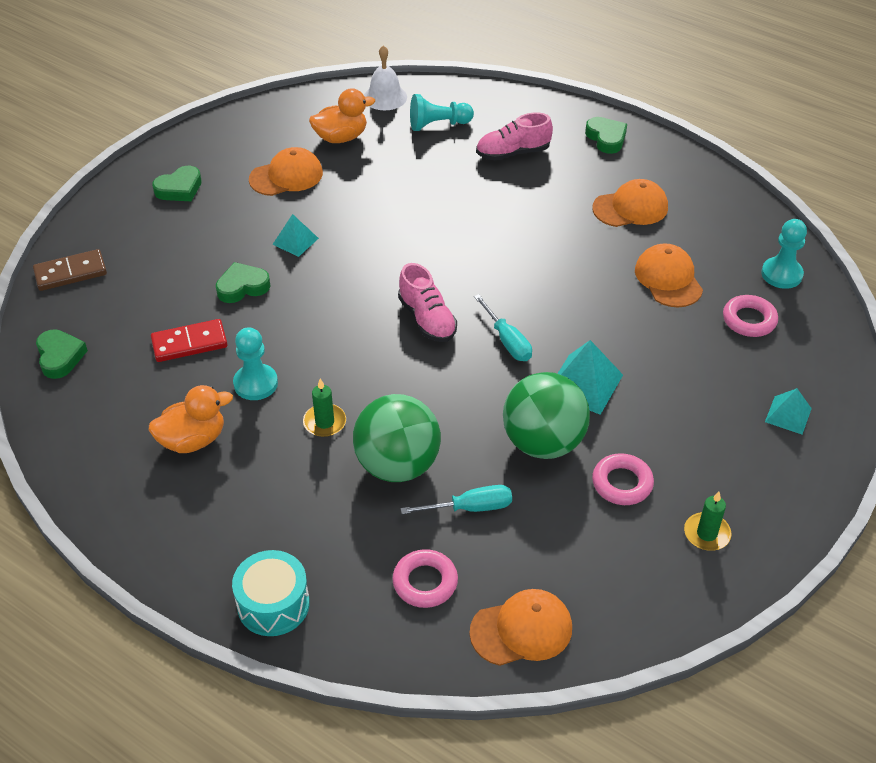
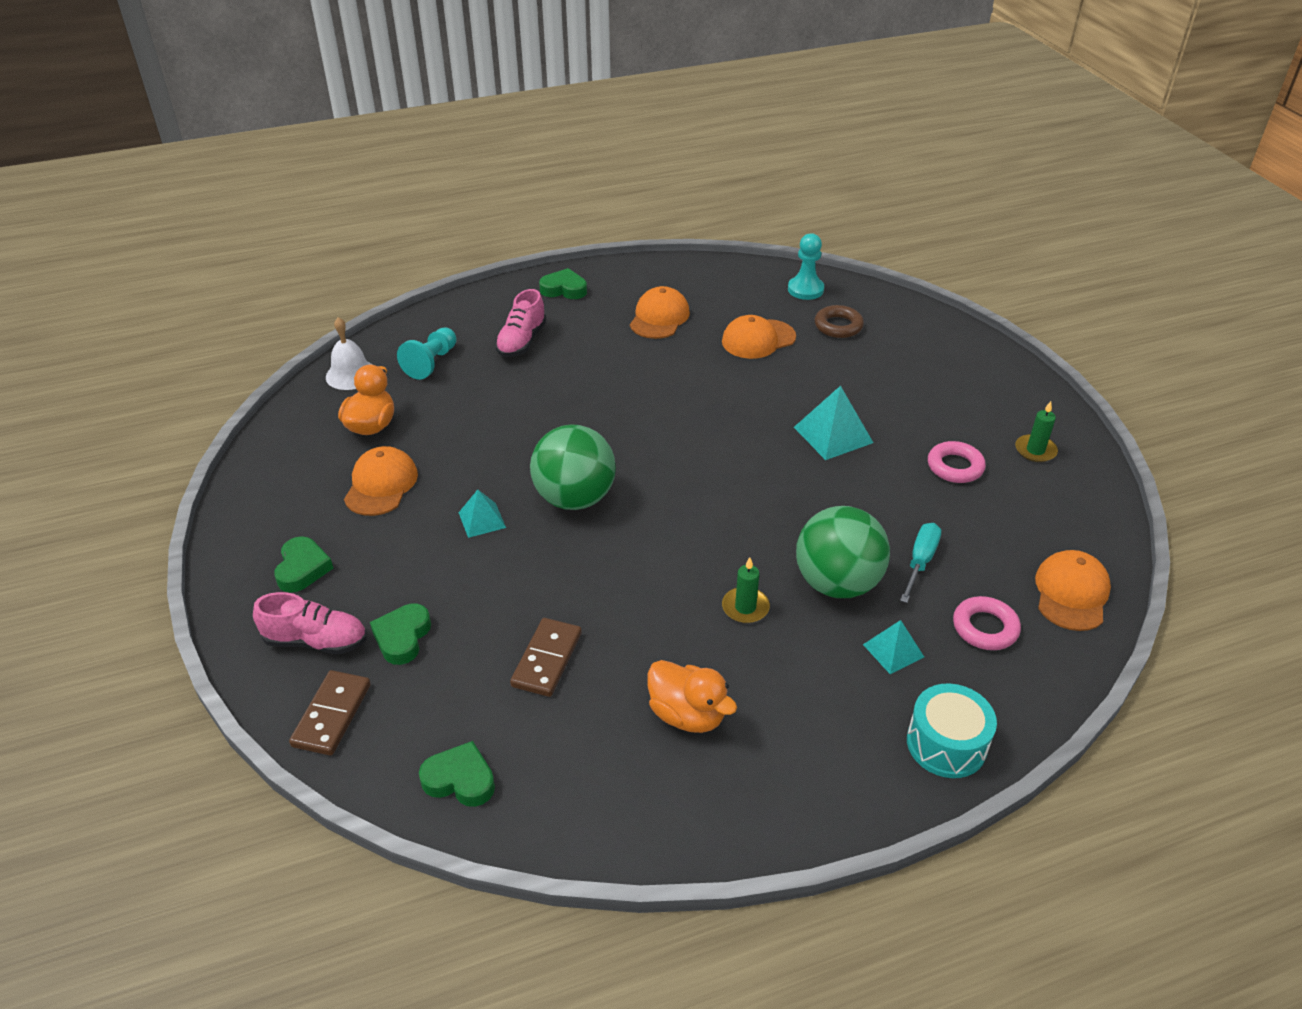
camera: 55 degrees left, 5 degrees down
(189, 343) = (547, 659): red domino -> brown domino
(193, 440) = (687, 715): orange duck -> orange duck turned 120 degrees clockwise
(242, 287) = (506, 585): green heart -> green heart (402, 637)
(255, 383) = (651, 633): turquoise pawn -> none
(427, 319) = (675, 484): pink shoe -> pink shoe (316, 641)
(507, 341) = (746, 451): turquoise screwdriver -> none
(543, 442) = (879, 487): green ball -> green ball (575, 498)
(668, 279) = (758, 339): orange cap -> orange cap turned 45 degrees counterclockwise
(749, 320) = (838, 326): pink ring -> brown ring
(788, 415) = (948, 357): turquoise pyramid -> turquoise pyramid (893, 650)

